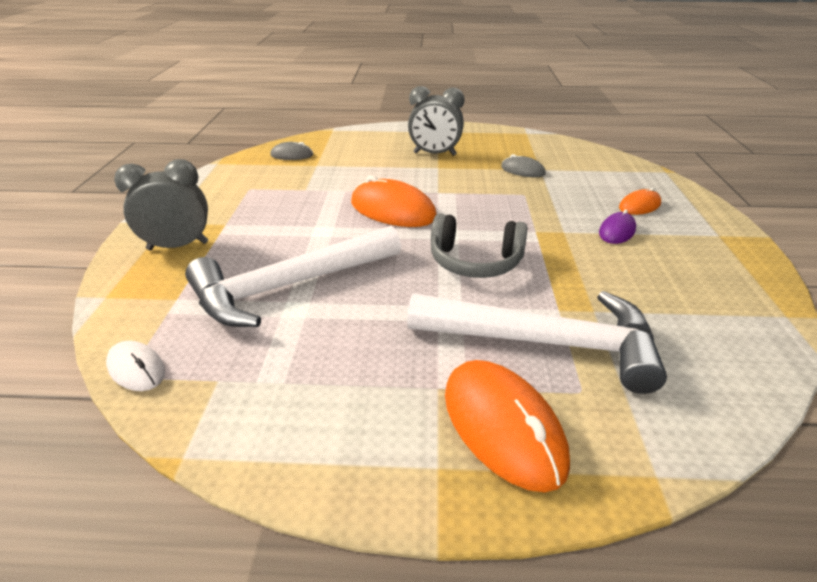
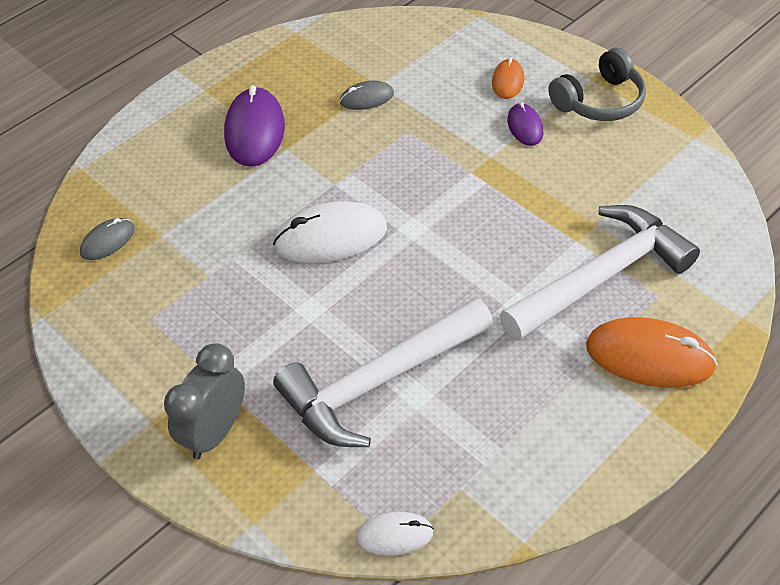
camera: 45 degrees left, 15 degrees up
(289, 286) = (379, 382): white hammer -> white hammer turned 45 degrees clockwise
(393, 210) = (330, 237): orange mouse -> white mouse
(434, 154) = (255, 131): grey clock -> purple mouse
(475, 261) = (471, 241): grey headphones -> grey headphones (599, 101)

